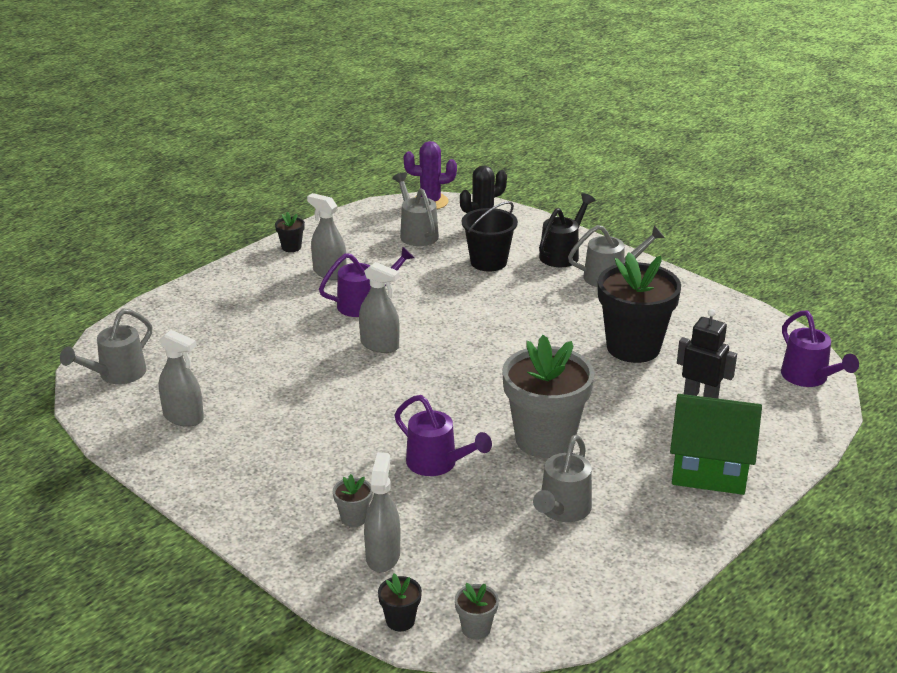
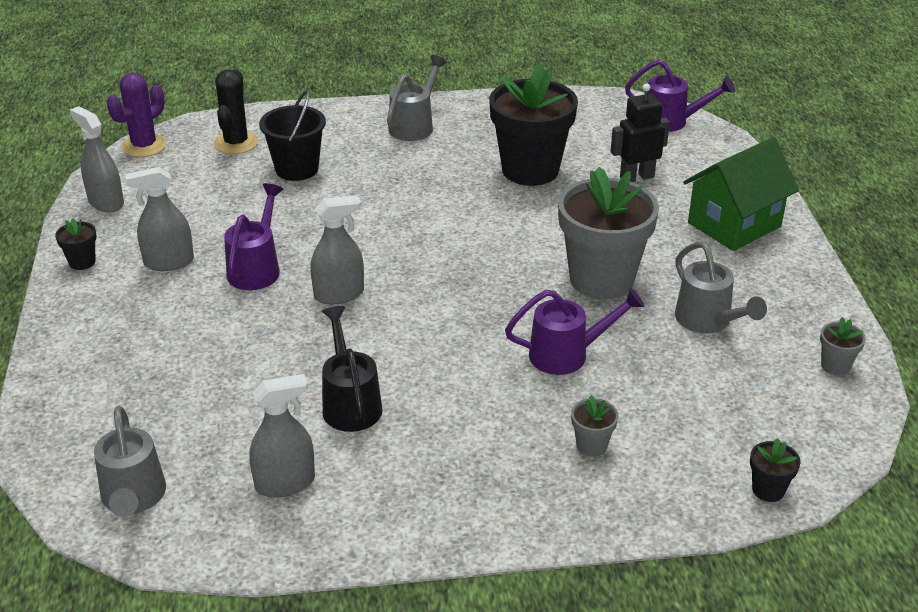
camera: 50 degrees left, 5 degrees up
(383, 556) = (666, 455): grey spray bottle -> grey spray bottle (106, 202)
(417, 233) = (185, 180): grey watering can -> none
(476, 629) = (818, 450): grey flower pot -> grey flower pot (835, 366)
(562, 254) = (345, 129): black watering can -> black watering can (350, 403)

